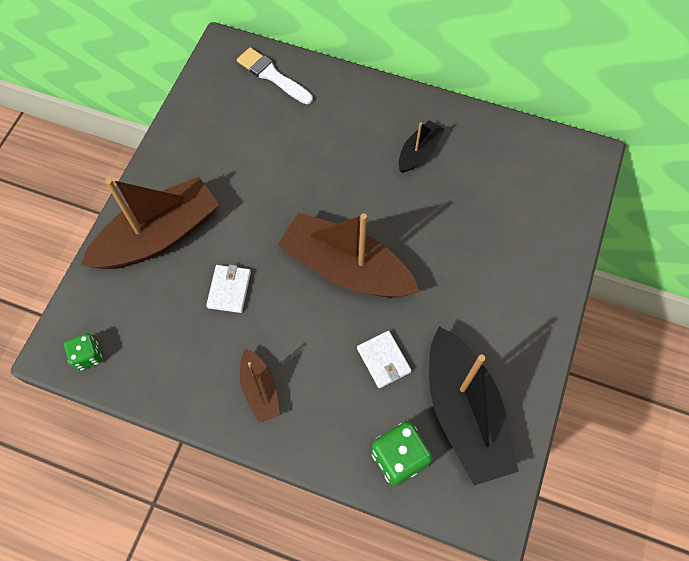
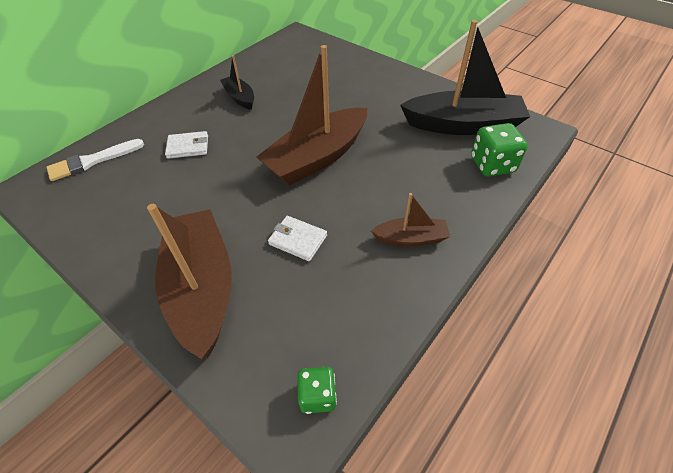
camera: 70 degrees left, 15 degrees down
(383, 360) = (408, 155): white wallet -> white wallet (188, 147)

